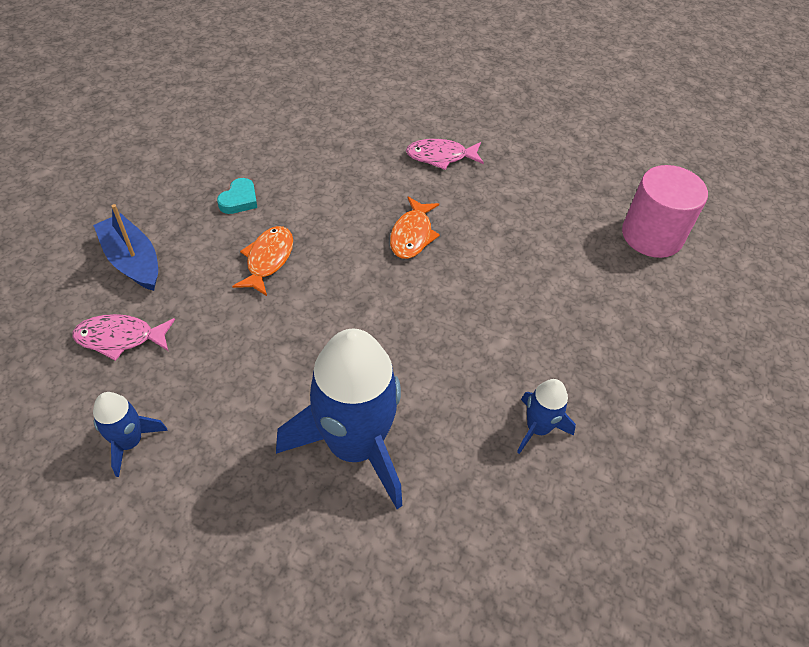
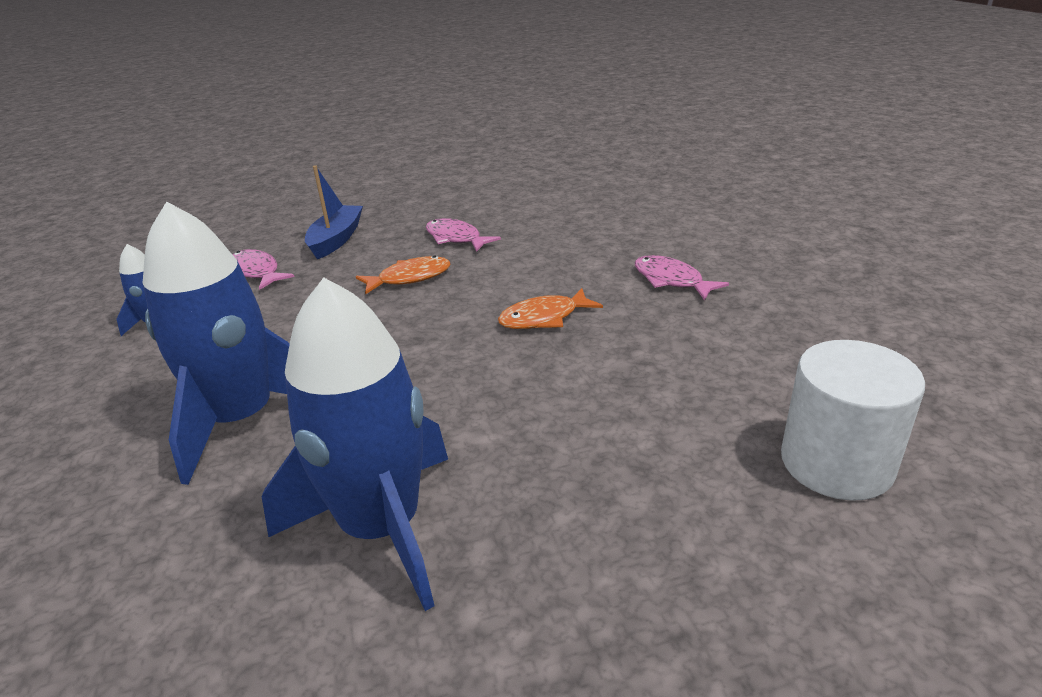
camera: 55 degrees right, 20 degrees down
(239, 200) = (456, 238): turquoise heart -> pink fish
(538, 428) = (382, 528): blue rocket -> blue rocket, size x2.12
(652, 235) = (836, 463): pink cylinder -> white cylinder

